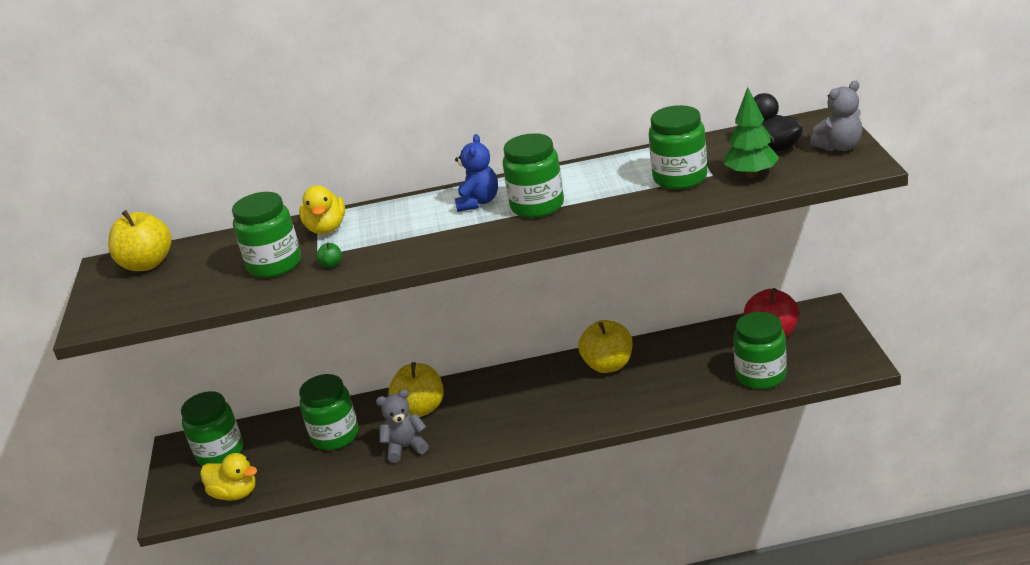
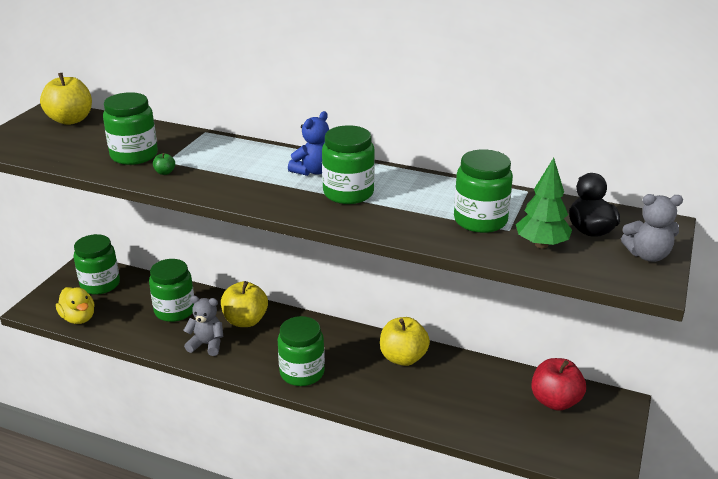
camera: 25 degrees right, 0 degrees up
(326, 228) = (196, 144): yellow duck -> none
(760, 375) = (512, 432): green jar -> green jar (302, 373)

